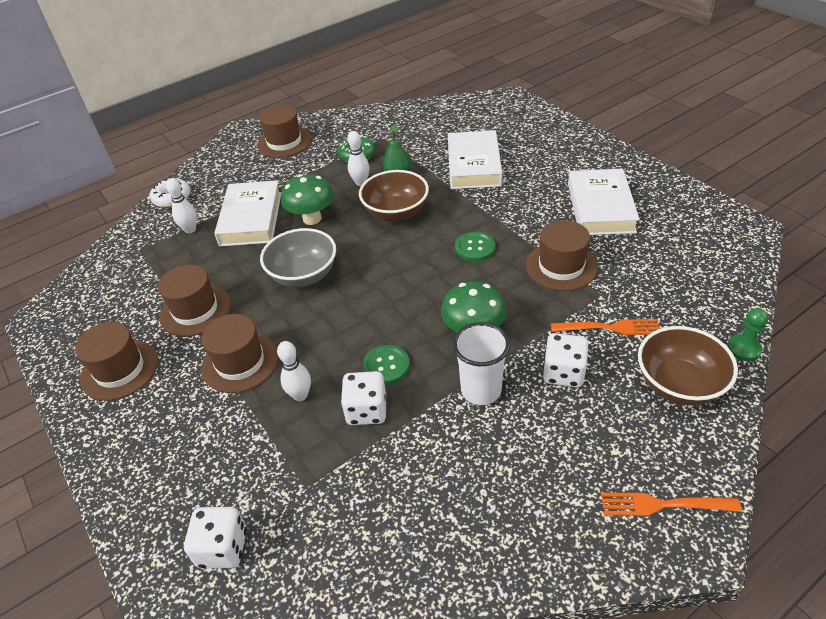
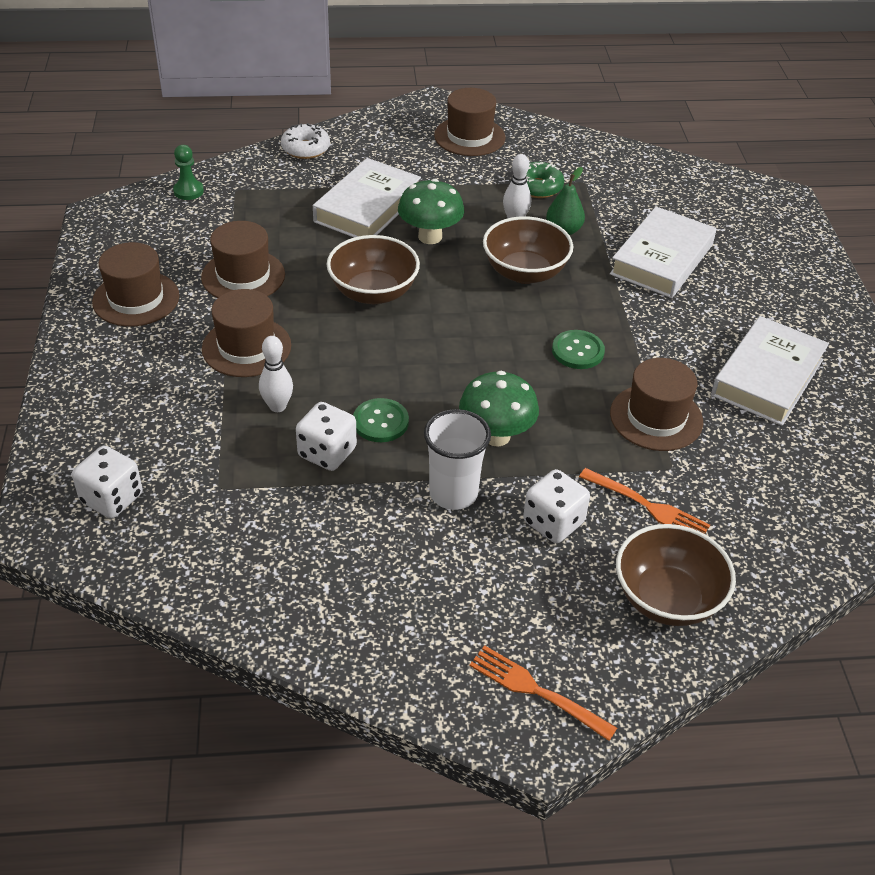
camera: 25 degrees right, 0 degrees up
(190, 229) = (298, 191): white bowling pin -> none
(304, 275) = (373, 292): grey bowl -> brown bowl
(743, 349) = (779, 605): green pawn -> green pawn (188, 191)

